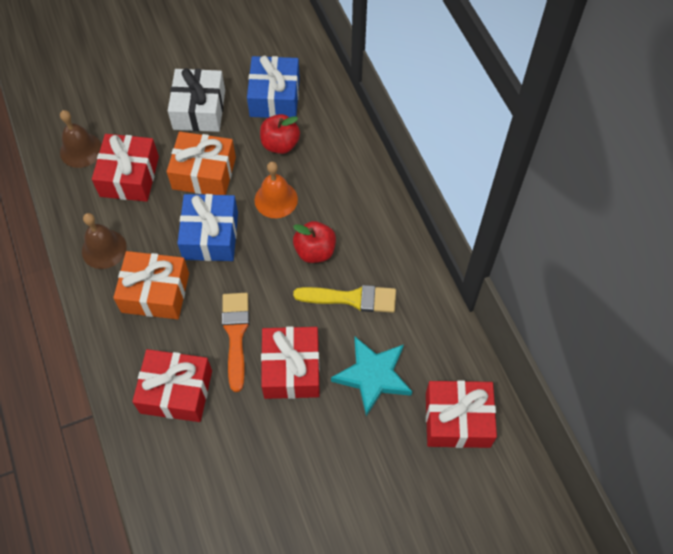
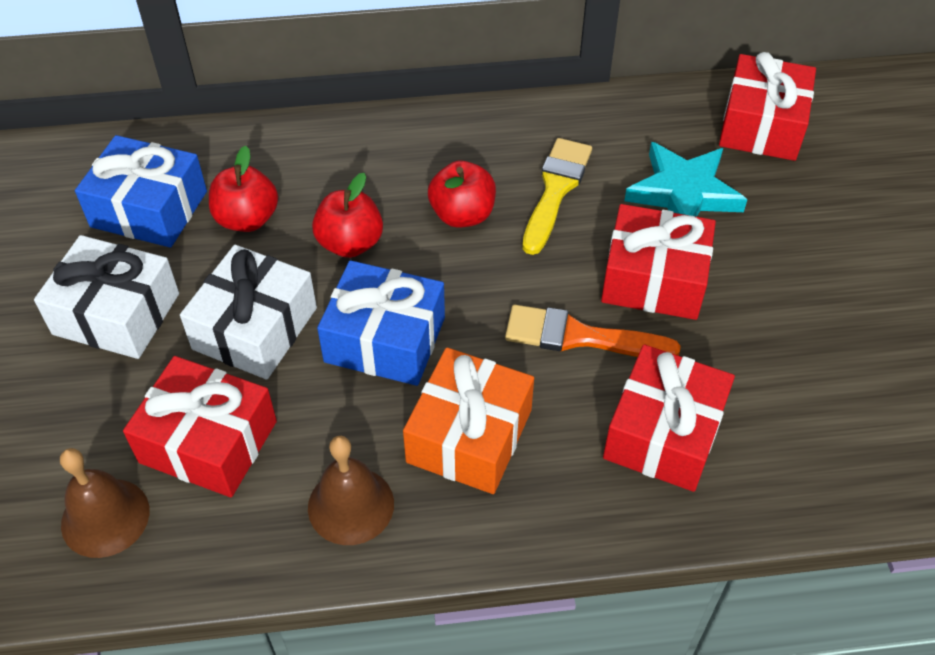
camera: 75 degrees left, 10 degrees down
(204, 173) = (255, 328): orange gift -> white gift
(276, 199) = (350, 243): orange bell -> red apple

